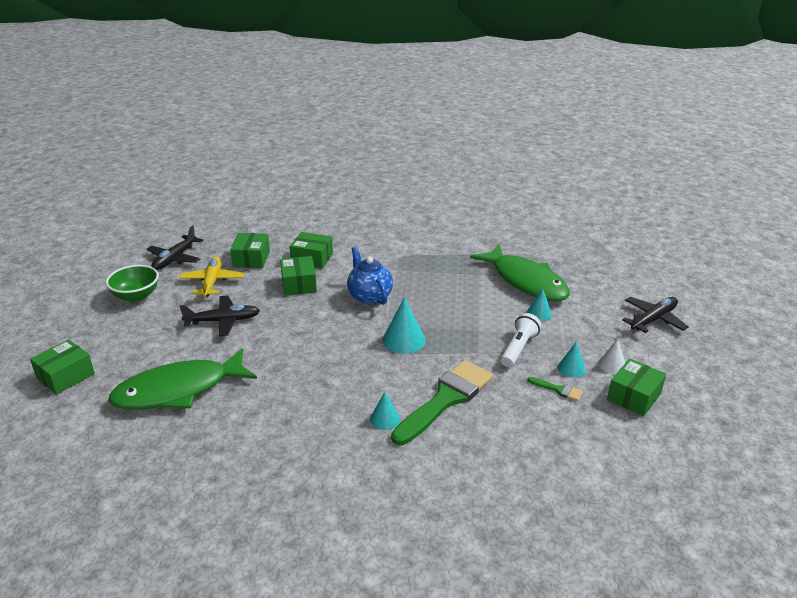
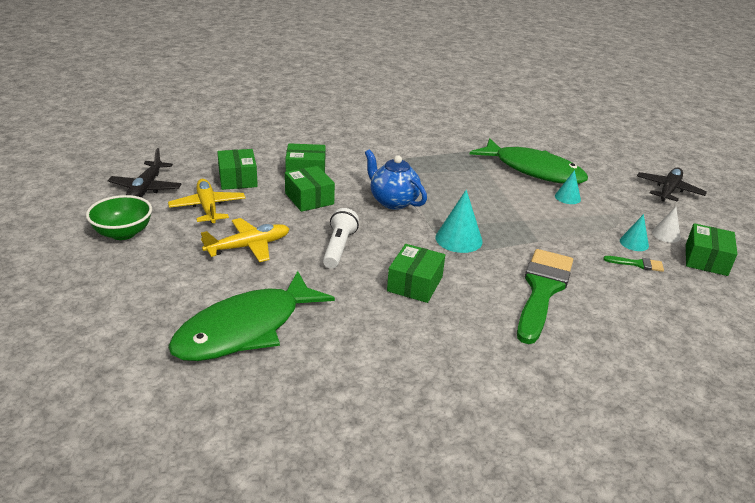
camera: 20 degrees left, 0 degrees up
(65, 376) = (87, 336): green box -> green box (415, 284)
(222, 321) = (248, 246): black plane -> yellow plane
(385, 419) = (497, 320): turquoise cone -> none
(518, 348) = (573, 231): white flashlight -> white flashlight (338, 248)

